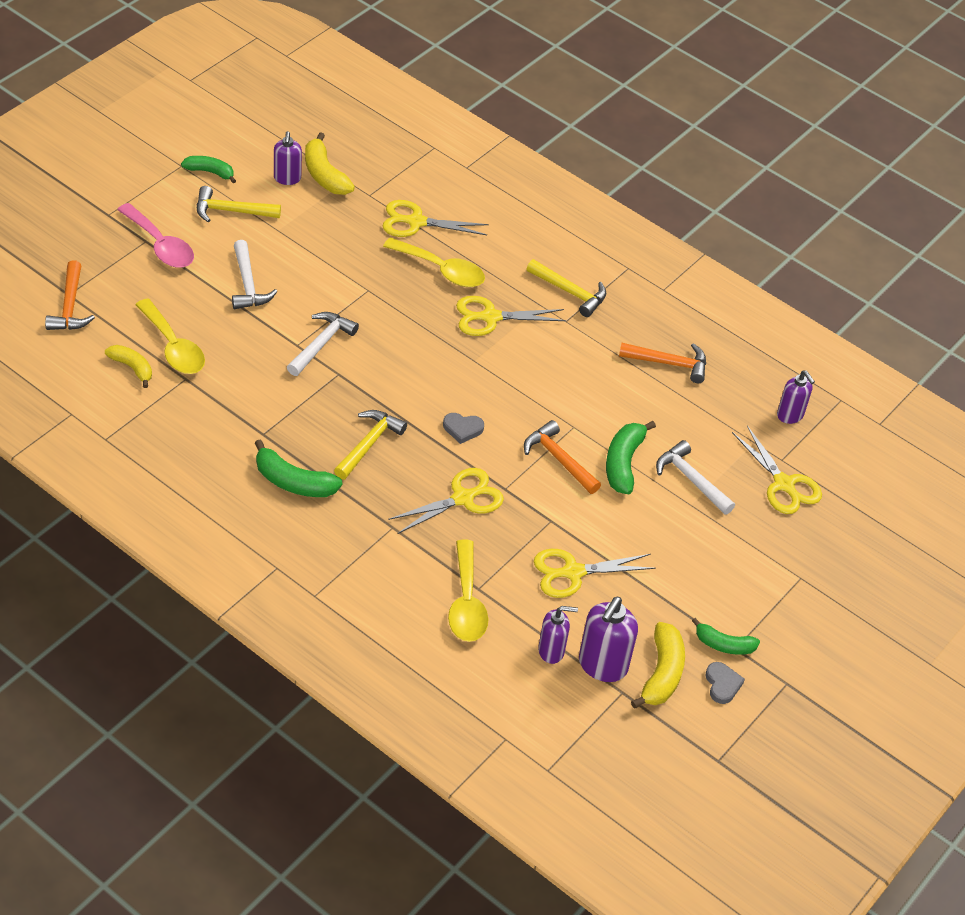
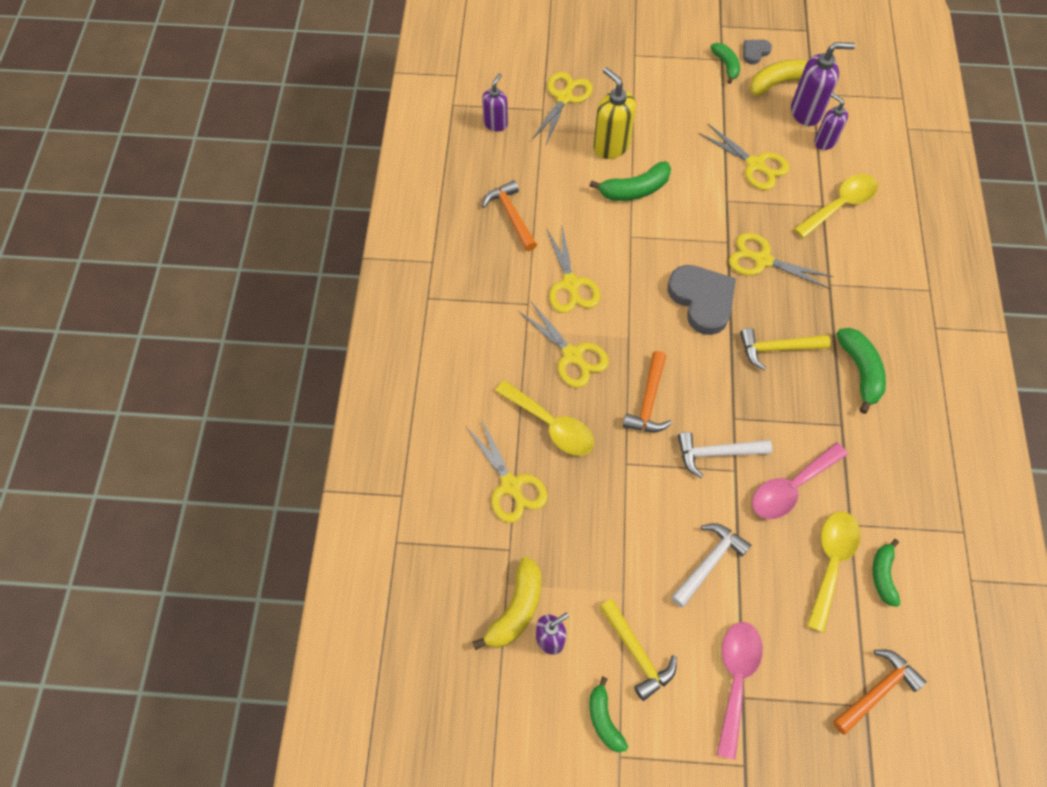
camera: 120 degrees left, 15 degrees up
(132, 368) = (883, 575): yellow banana -> green banana
(249, 366) = (791, 487): none -> pink spoon
(441, 270) = (551, 425): yellow spoon -> yellow spoon turned 135 degrees clockwise
(462, 429) = (702, 300): grey heart -> grey heart, size x2.06
(559, 459) = (670, 227): orange hammer -> orange hammer (648, 401)
(560, 357) = (570, 284): none -> yellow scissors
(570, 292) = (493, 320): yellow hammer -> none
(691, 480) = (611, 146): white hammer -> yellow soap dispenser

